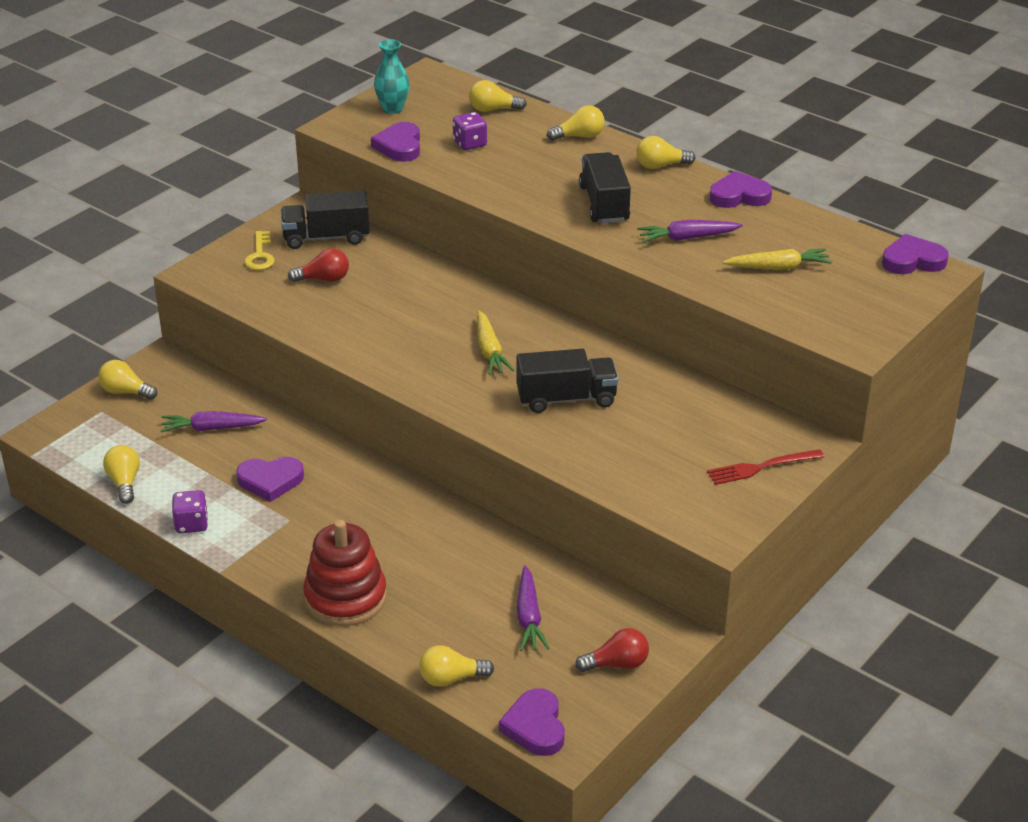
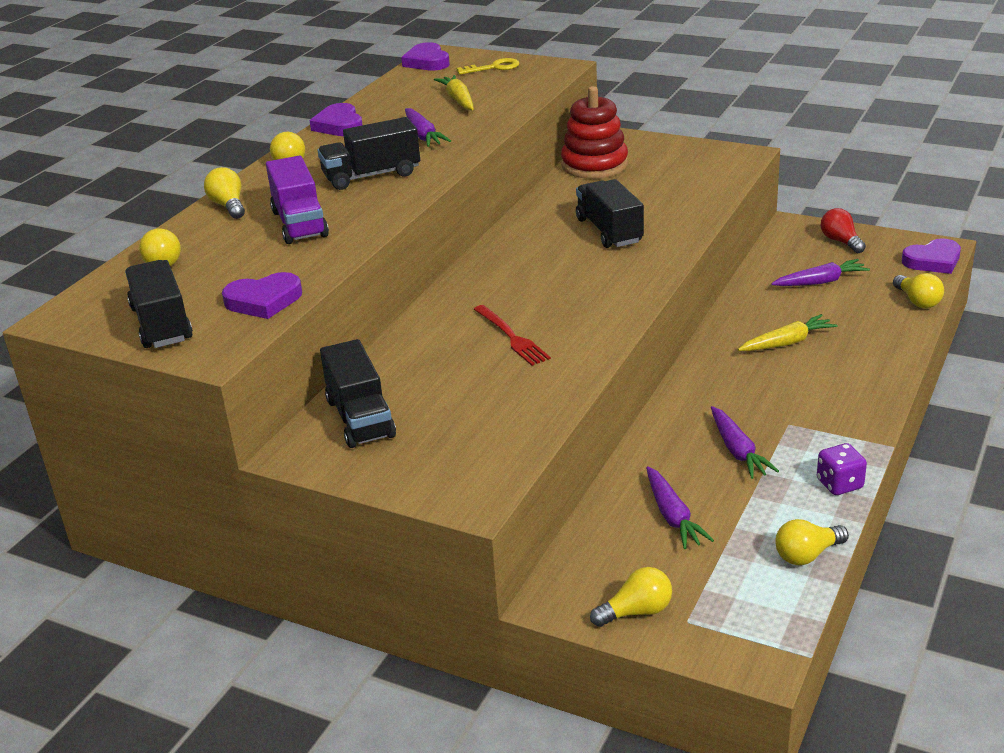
camera: 100 degrees left, 5 degrees down
(125, 392) = (636, 612): yellow light bulb -> yellow light bulb turned 120 degrees counterclockwise
(260, 255) = (415, 458): yellow key -> yellow key (493, 68)
(270, 481) = (737, 450): purple heart -> purple carrot
(324, 279) = (456, 399): red light bulb -> none
(345, 597) = (869, 368): red stacking toy -> red stacking toy (594, 165)
(392, 109) = (161, 324): turquoise vase -> black truck
(470, 144) = (252, 260): purple dice -> none
(489, 350) = (552, 277): yellow carrot -> yellow carrot (787, 342)
(524, 165) = (299, 223): none -> purple truck
(760, 468) = (653, 150): red fork -> red fork (512, 337)

